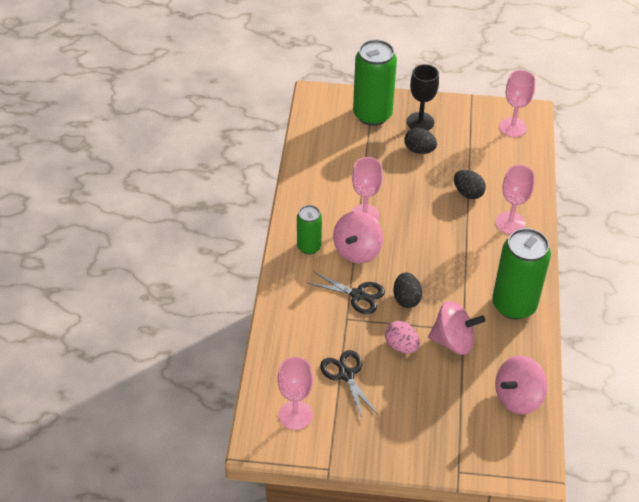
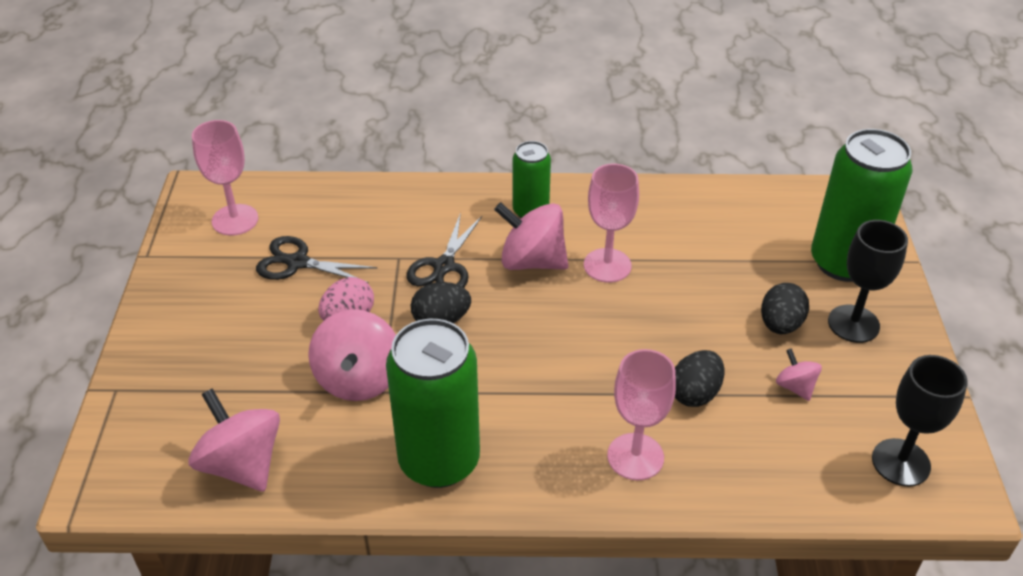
camera: 85 degrees right, 5 degrees down
(346, 375) = (297, 263): black scissors -> black scissors turned 135 degrees counterclockwise
(464, 153) = (795, 387): none -> pink spinning top
(512, 127) = (900, 462): pink goblet -> black goblet

